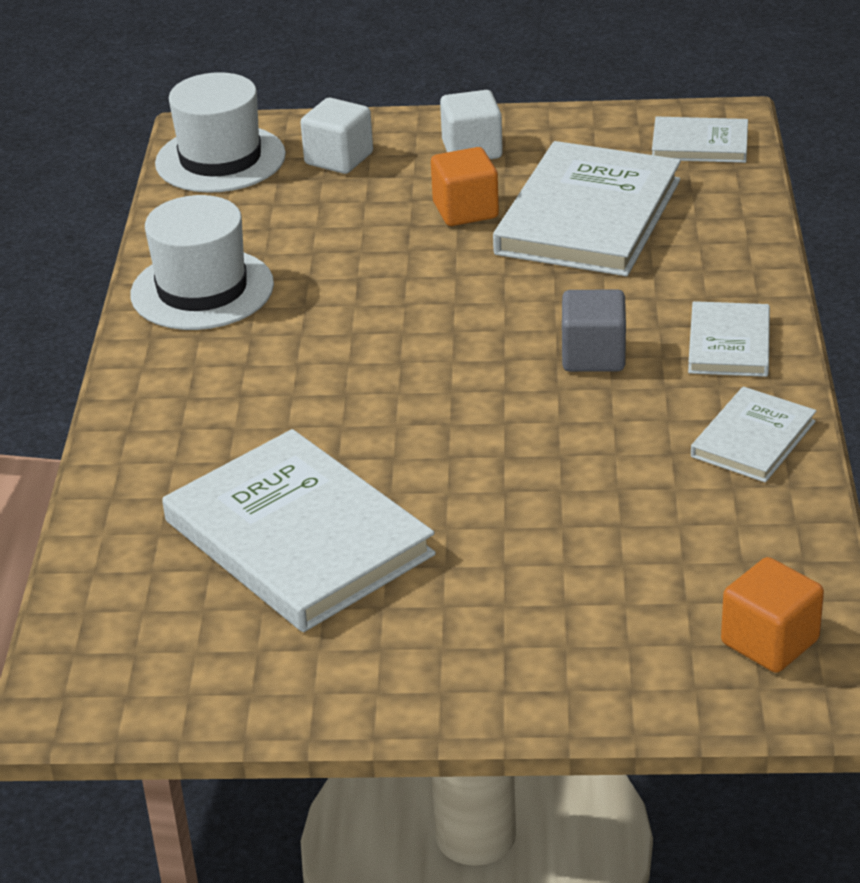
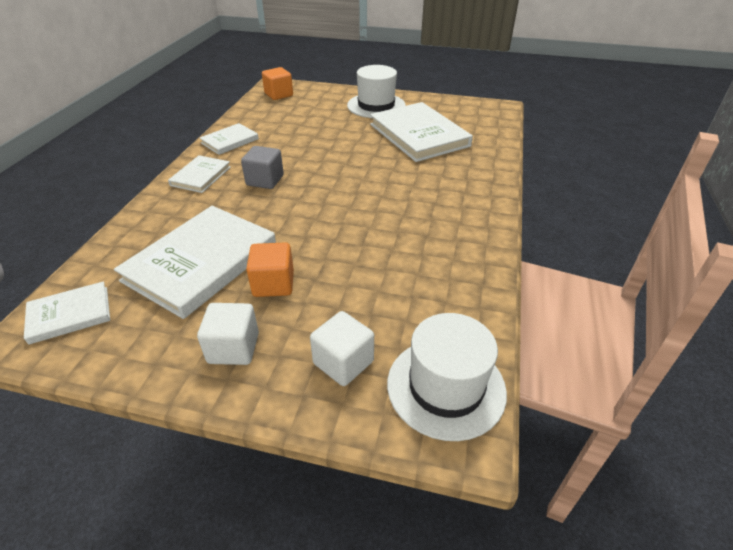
camera: 170 degrees left, 5 degrees up
(202, 290) = (459, 252): white hat -> white hat (376, 105)
(700, 144) = (70, 314): white book -> white book turned 45 degrees counterclockwise

